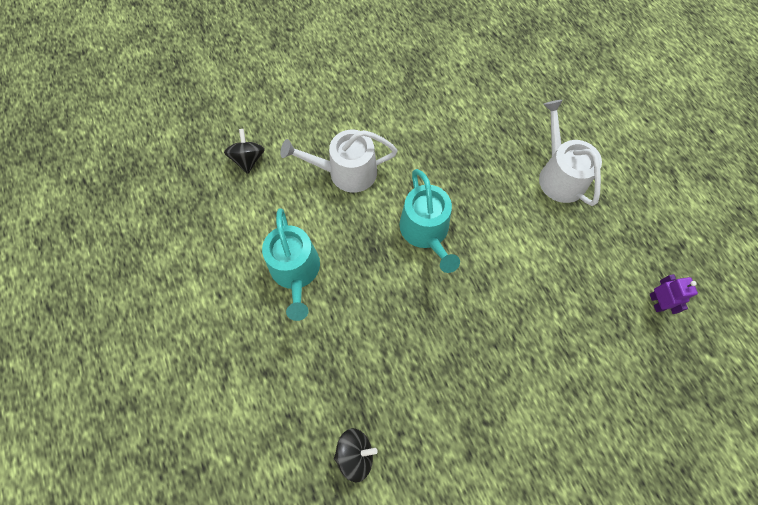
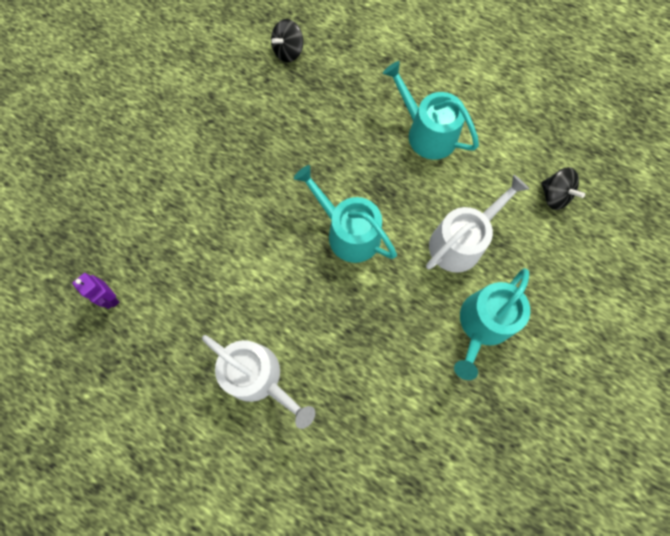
camera: 145 degrees right, 5 degrees up
(378, 115) = (482, 324): none -> turquoise watering can

